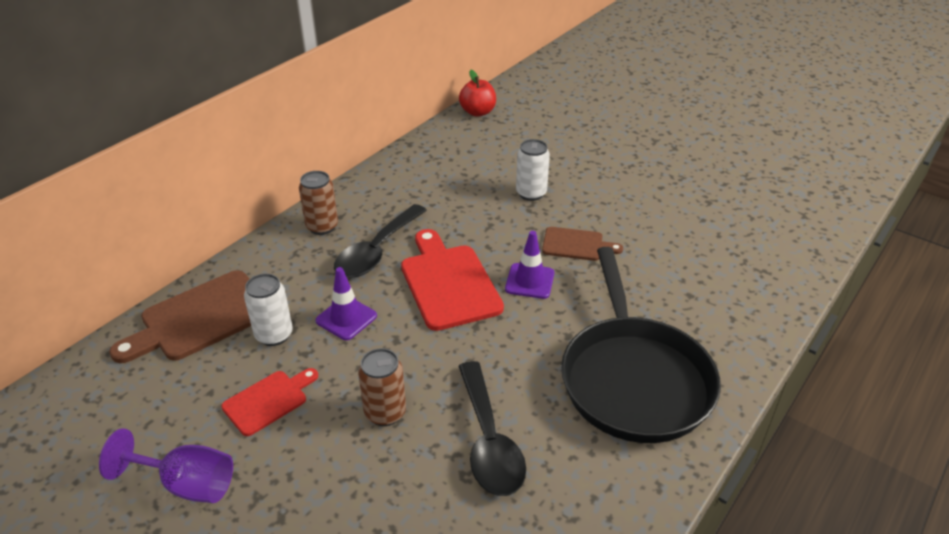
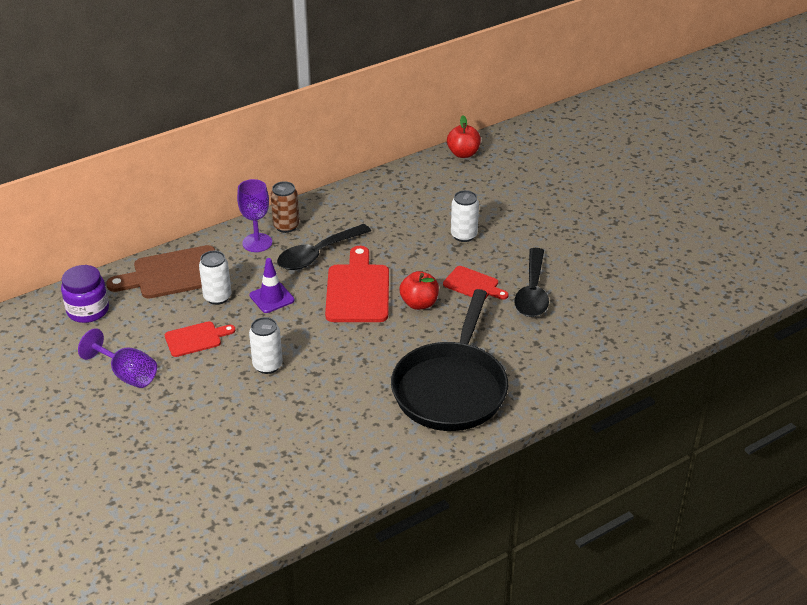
camera: 20 degrees right, 0 degrees up
(94, 400) = (88, 310): none -> purple jar
(295, 254) = (257, 243): none -> purple goblet
(385, 413) = (267, 365): brown can -> white can
(489, 441) = (326, 400): black spoon -> black spoon (532, 292)
(529, 281) = (419, 303): purple traffic cone -> red apple
(576, 245) = (473, 285): brown cutting board -> red cutting board

